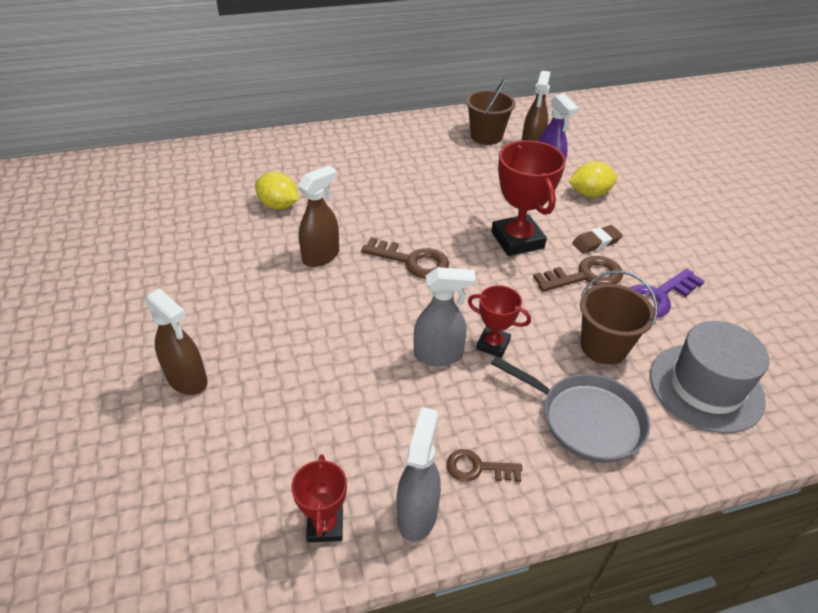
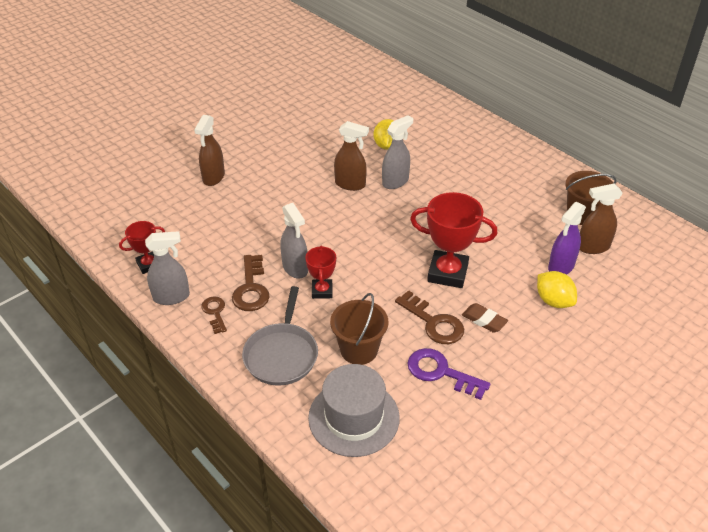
camera: 65 degrees right, 0 degrees up
(346, 222) = (395, 181): none -> grey spray bottle
(412, 261) = (378, 226): brown key -> brown key (251, 289)
(517, 240) = (447, 273): red trophy -> red trophy turned 60 degrees clockwise

